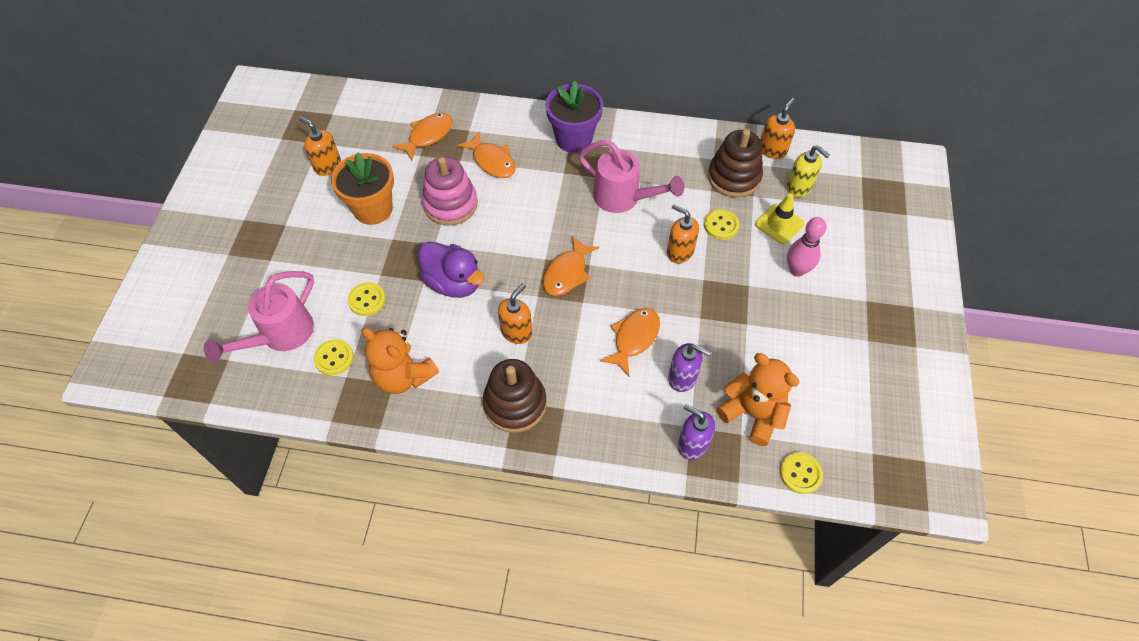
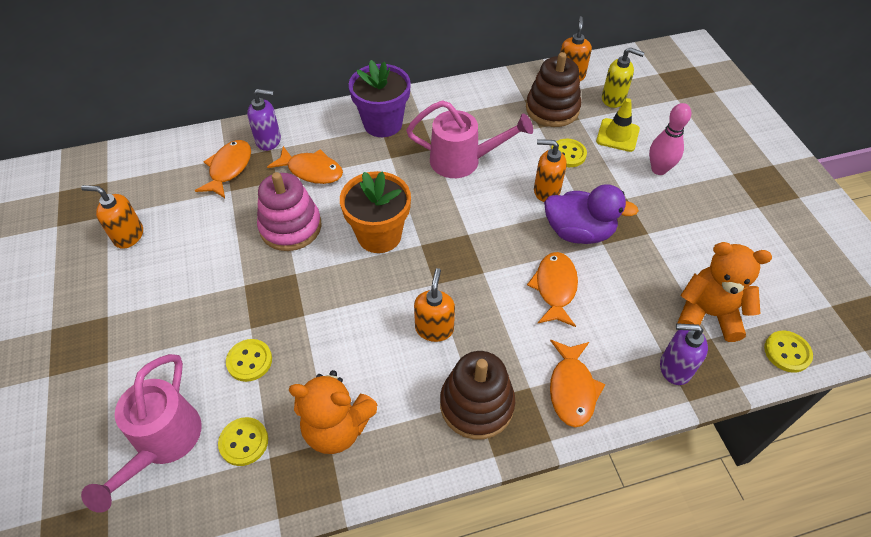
camera: 25 degrees left, 5 degrees down
(373, 209) = (205, 262): orange flower pot -> orange flower pot (379, 235)
(453, 283) = (338, 305): purple duck -> purple duck (579, 232)
(567, 273) = (451, 250): orange fish -> orange fish (572, 389)
(682, 378) = (624, 307): purple soap dispenser -> purple soap dispenser (269, 140)

